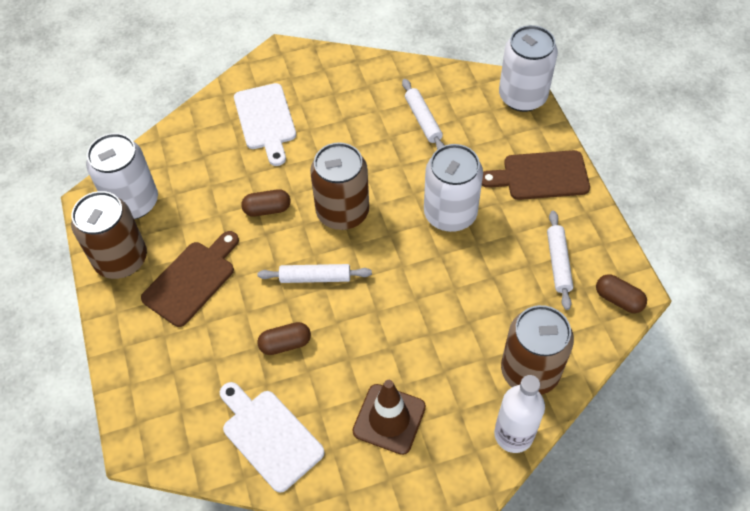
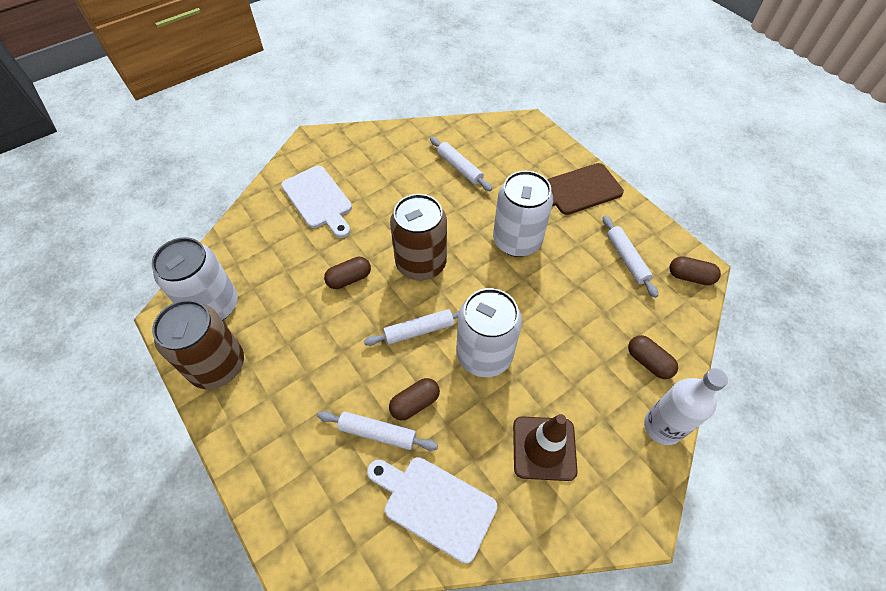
camera: 20 degrees left, 0 degrees up
(192, 280) = (298, 366): brown cutting board -> none
(242, 360) = (377, 433): none -> white rolling pin
(522, 97) = (534, 131): white can -> white can (484, 354)
(530, 371) = (648, 362): brown can -> brown capsule

